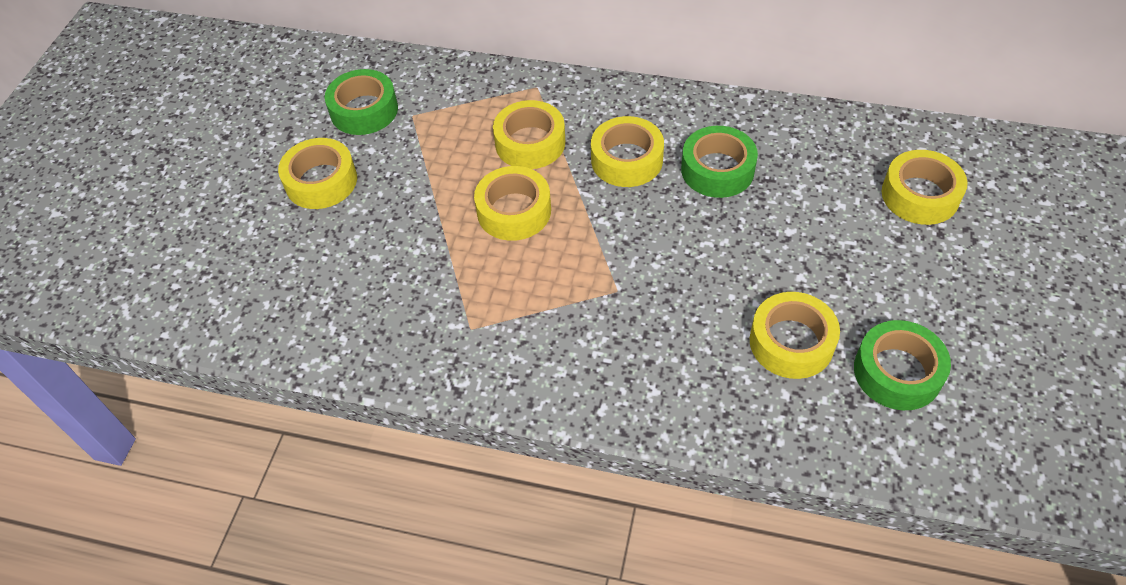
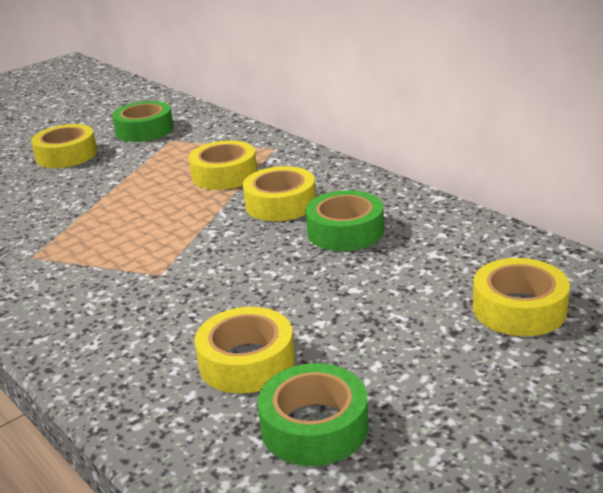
camera: 35 degrees right, 25 degrees down
(514, 211) = (157, 206): yellow tape -> none

